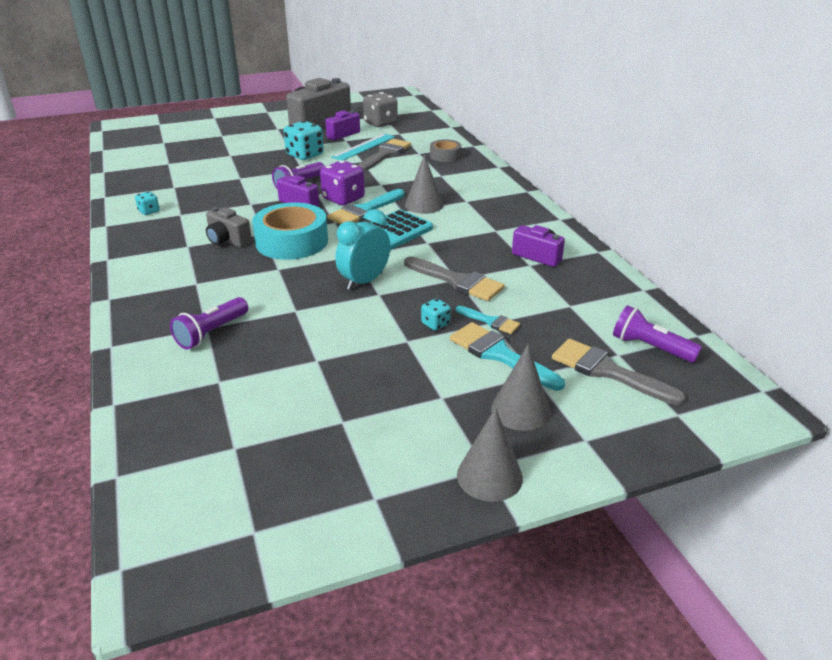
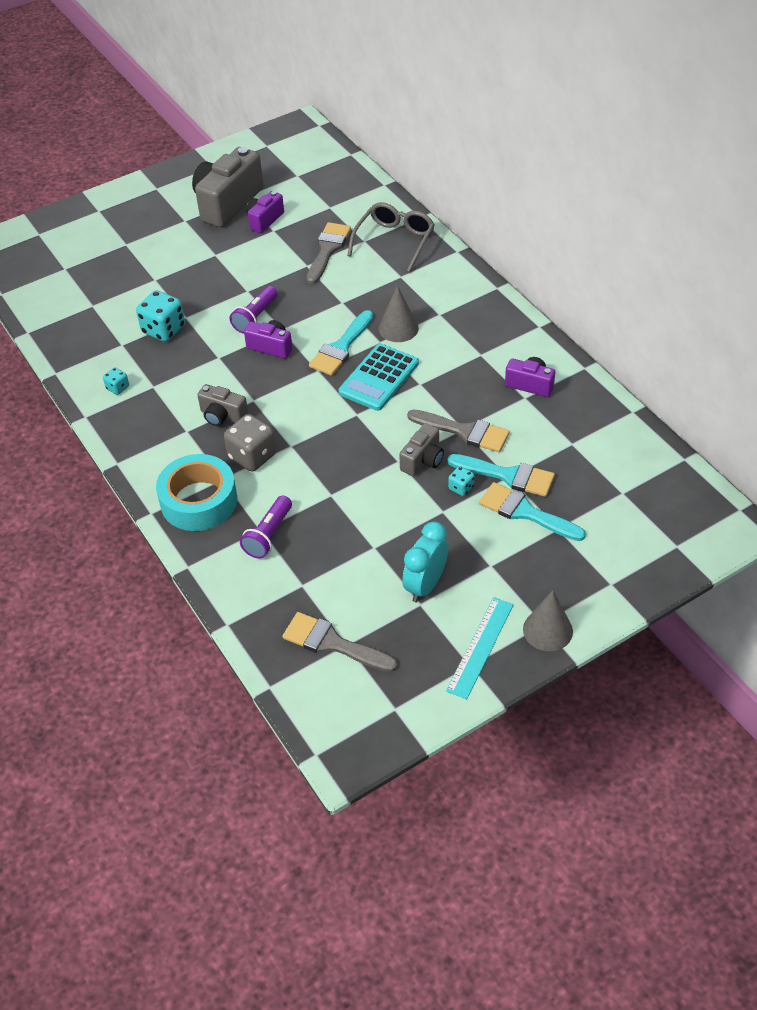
camera: 10 degrees left, 15 degrees up
(292, 241) = (287, 406): turquoise tape -> turquoise tape (199, 501)
(305, 155) = (239, 266): turquoise dice -> turquoise dice (163, 330)
(343, 199) = (312, 333): purple dice -> none
(364, 147) = (299, 240): turquoise ruler -> turquoise ruler (480, 647)
(364, 281) = (379, 447): turquoise clock -> turquoise clock (425, 585)
(380, 123) = (301, 191): grey dice -> grey dice (252, 456)
(404, 297) = (423, 460): none -> grey camera
(445, 156) = (394, 241): grey tape -> grey glasses
(490, 321) = (507, 475): turquoise brush -> turquoise brush, size x1.76
(520, 410) = (556, 566): grey cone -> none
(607, 371) = (616, 513): grey brush -> grey brush (333, 643)
(650, 347) = (647, 480): purple flashlight -> none

